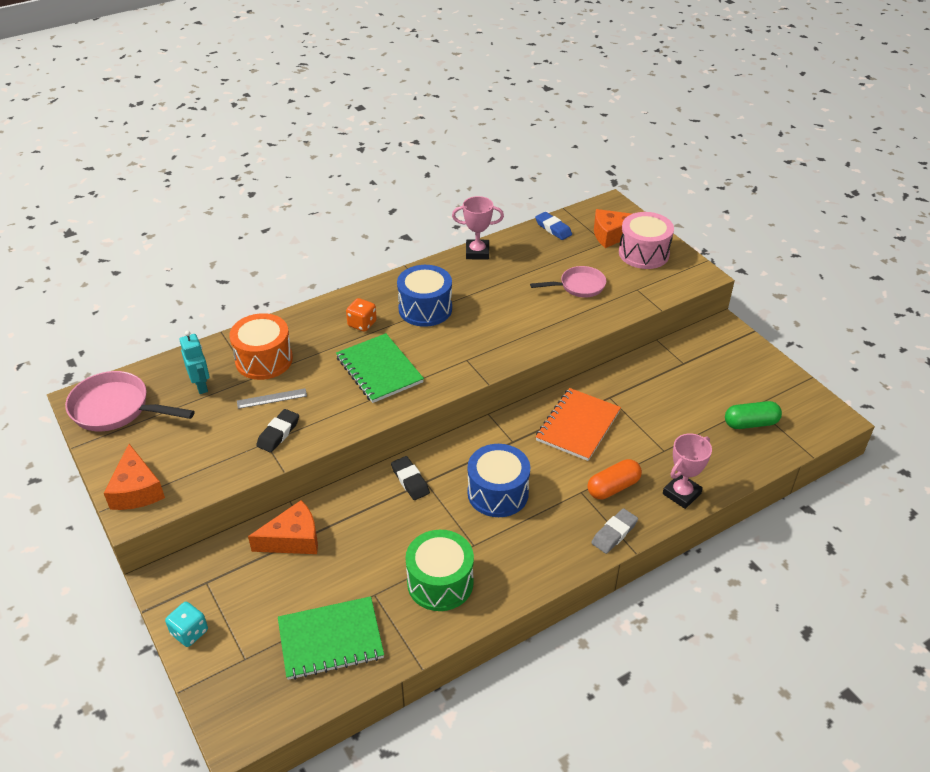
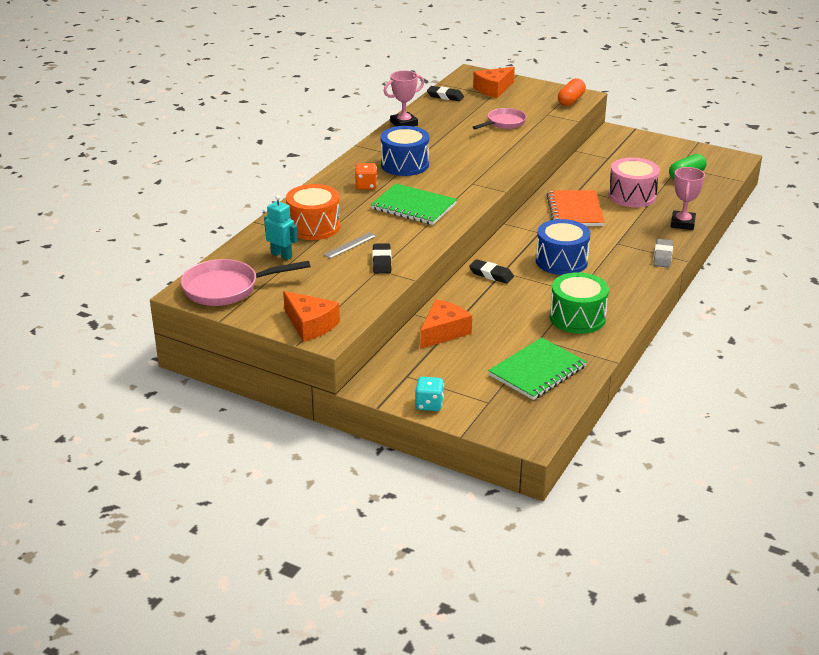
camera: 30 degrees left, 10 degrees down
(553, 228) = (445, 96): blue eraser -> black eraser
(613, 487) = (635, 234): orange capsule -> orange capsule (571, 100)
(643, 253) = (528, 94): pink drum -> pink drum (632, 196)

